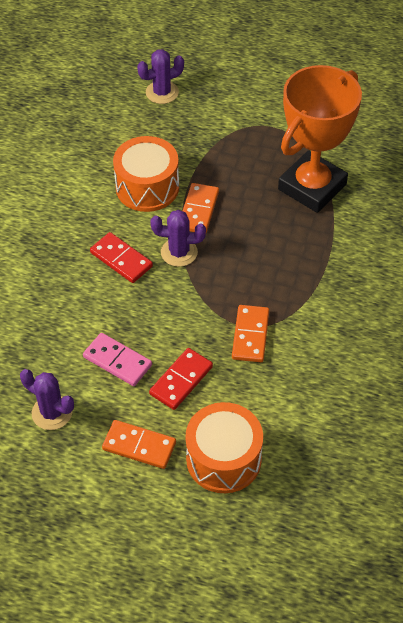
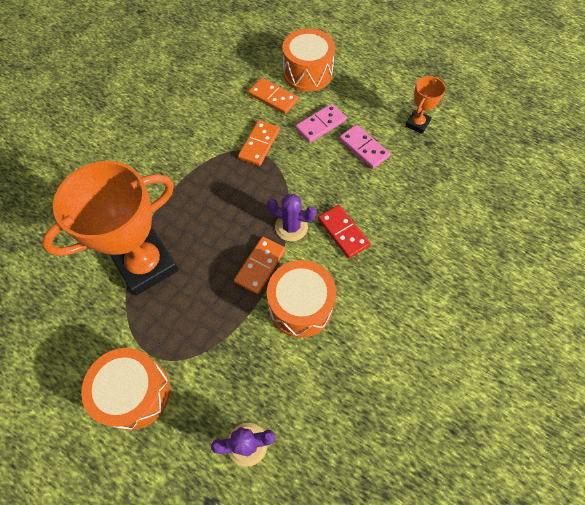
camera: 165 degrees left, 10 degrees up
(52, 413) = (417, 124): purple cactus -> orange trophy
(139, 446) = (360, 91): orange domino -> orange domino (273, 98)
(181, 380) = (320, 125): red domino -> pink domino
(267, 101) = (135, 393): none -> orange drum

